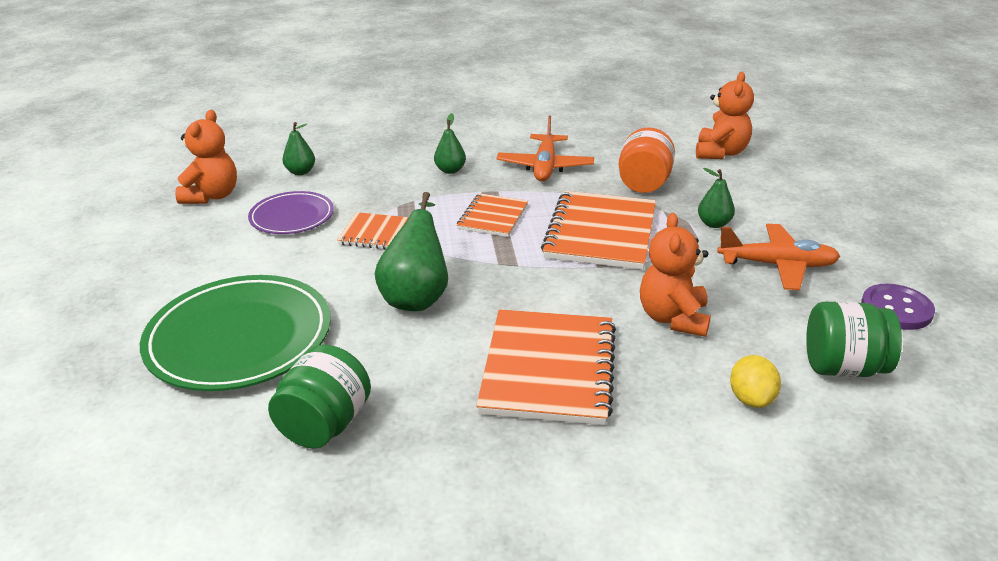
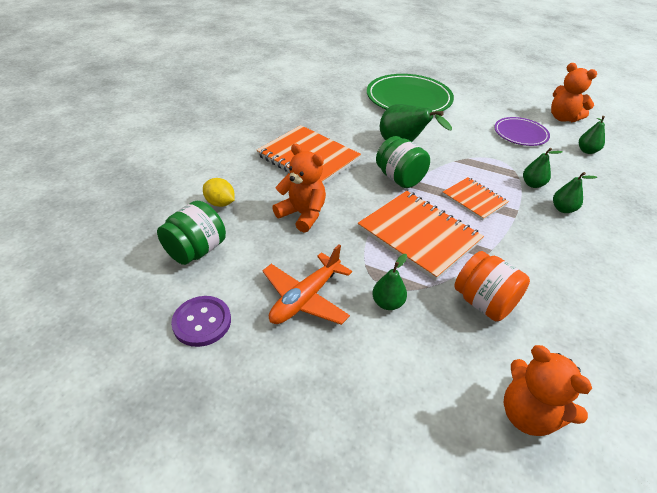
camera: 120 degrees right, 10 degrees up
(325, 425) = (333, 102): green jar -> green jar (399, 178)
(379, 234) = (480, 154): orange notebook -> none
(418, 191) = (532, 184): none -> green pear
(545, 167) = (548, 259): orange plane -> none

